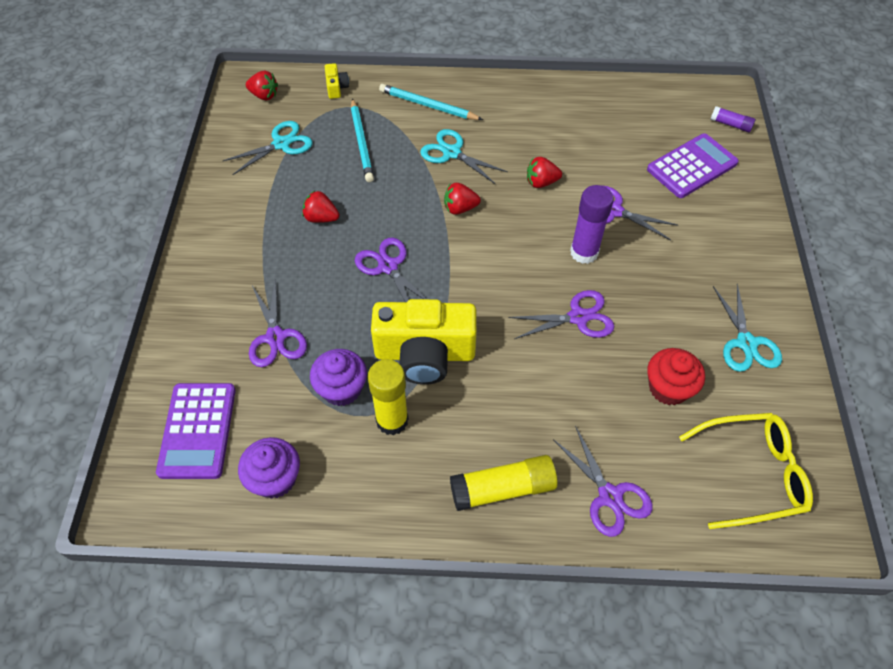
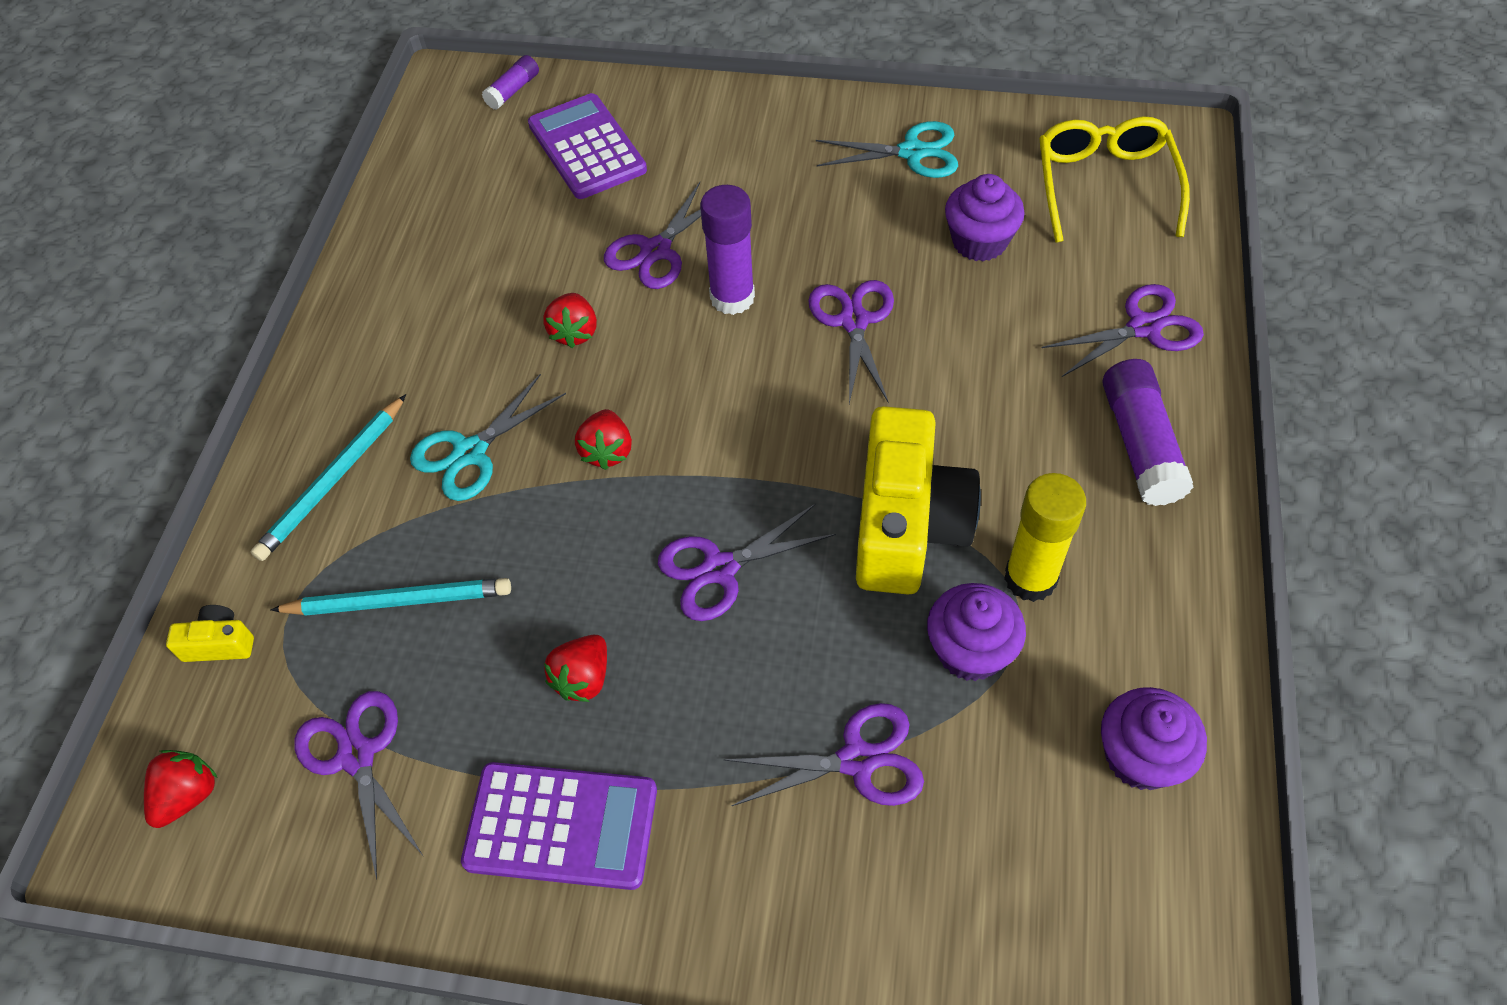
camera: 80 degrees left, 0 degrees up
(198, 430) = (1052, 894): purple calculator -> purple calculator (561, 826)
(281, 144) = (357, 756): turquoise scissors -> purple scissors
(502, 488) = (1140, 444): yellow glue stick -> purple glue stick
(668, 388) = (979, 241): red cupcake -> purple cupcake

